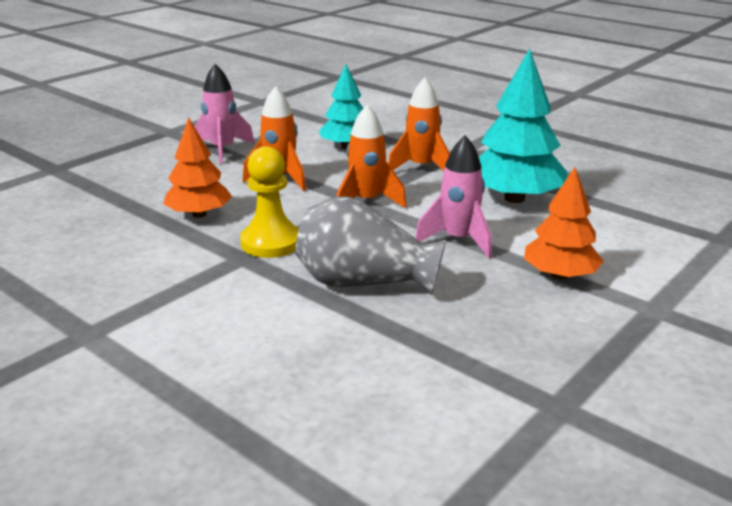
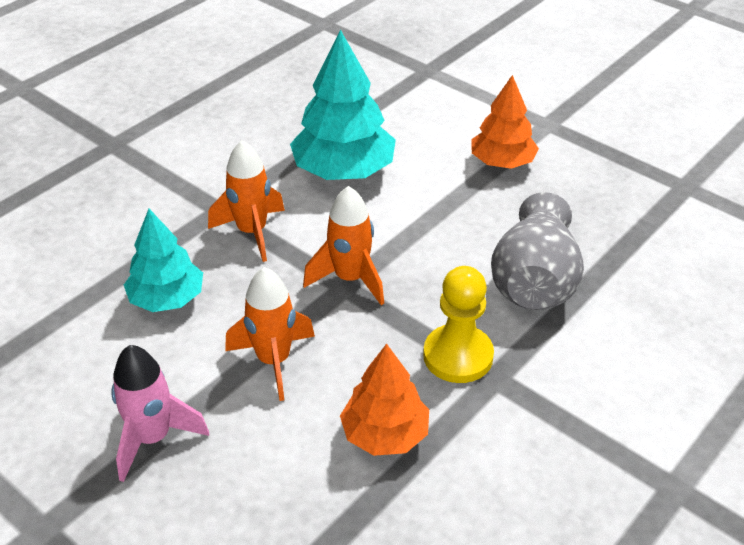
camera: 90 degrees left, 15 degrees up
(458, 240) = (442, 215): pink rocket -> none

